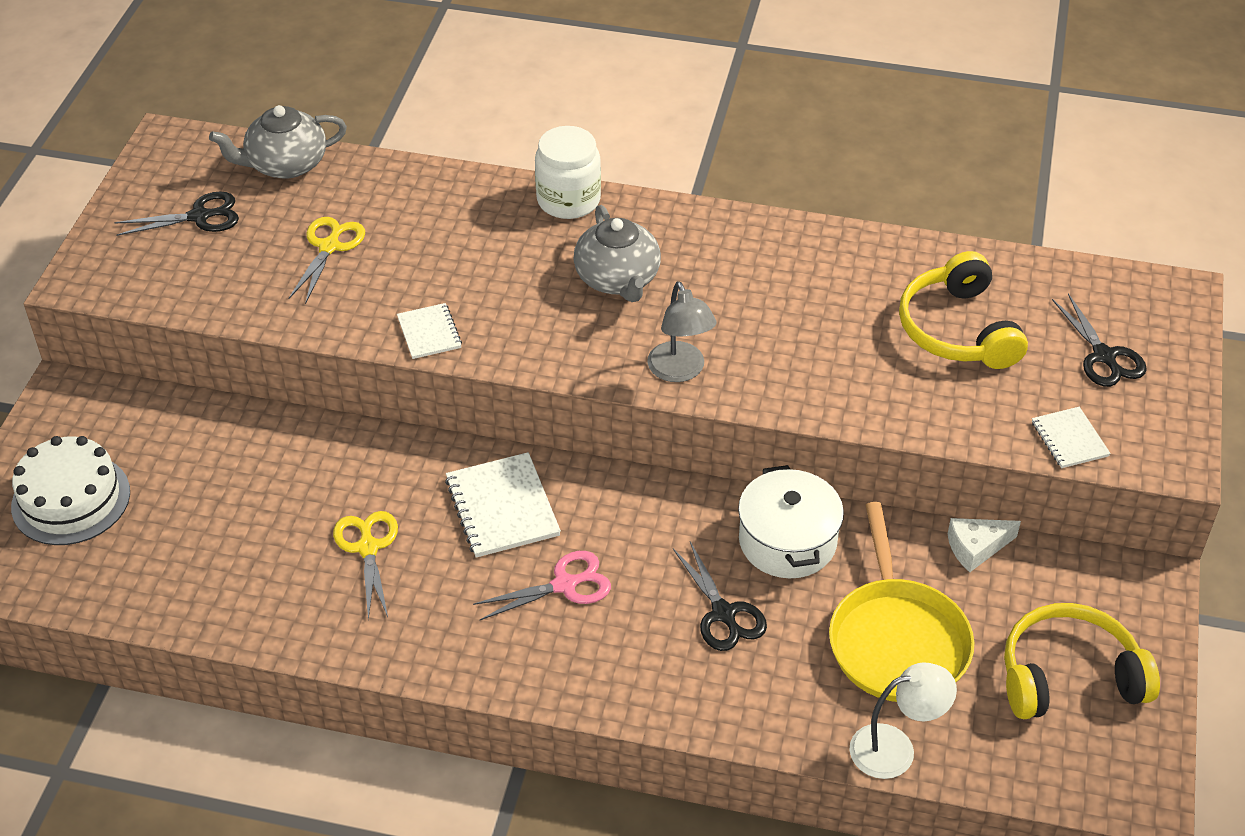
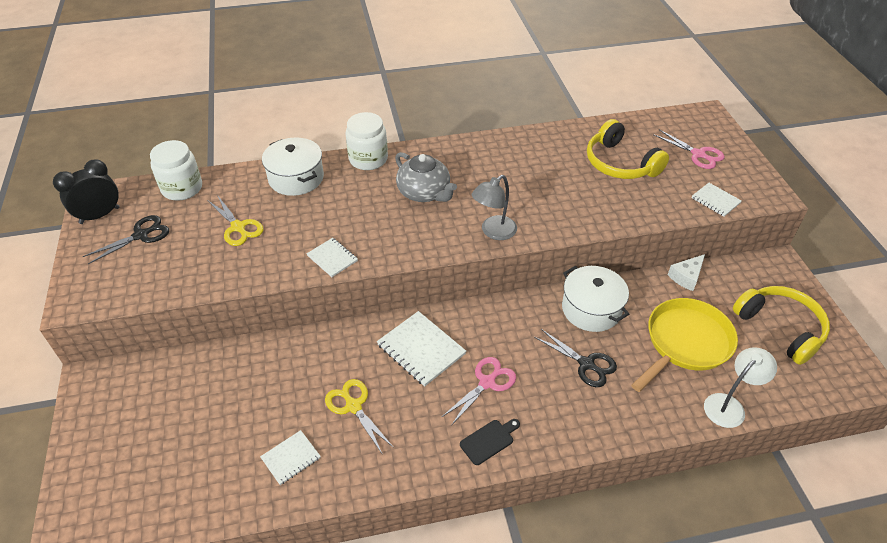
camera: 25 degrees left, 0 degrees up
(71, 499) = (130, 452): white cake -> none
(161, 171) = (100, 215): none -> black clock
(254, 581) = (291, 458): none -> white notebook
(285, 164) = (182, 188): grey teapot -> white jar
(329, 246) = (238, 227): yellow scissors -> yellow scissors turned 150 degrees clockwise
(448, 198) = (296, 178): none -> white pot
(518, 659) = (489, 441): none -> black cutting board
(680, 371) = (493, 232): grey lamp -> grey lamp turned 90 degrees clockwise
(897, 640) = (685, 343): yellow pan -> yellow pan turned 105 degrees counterclockwise
(1068, 676) = (780, 328): yellow headphones -> yellow headphones turned 90 degrees clockwise
(1104, 356) = (698, 154): black scissors -> pink scissors

